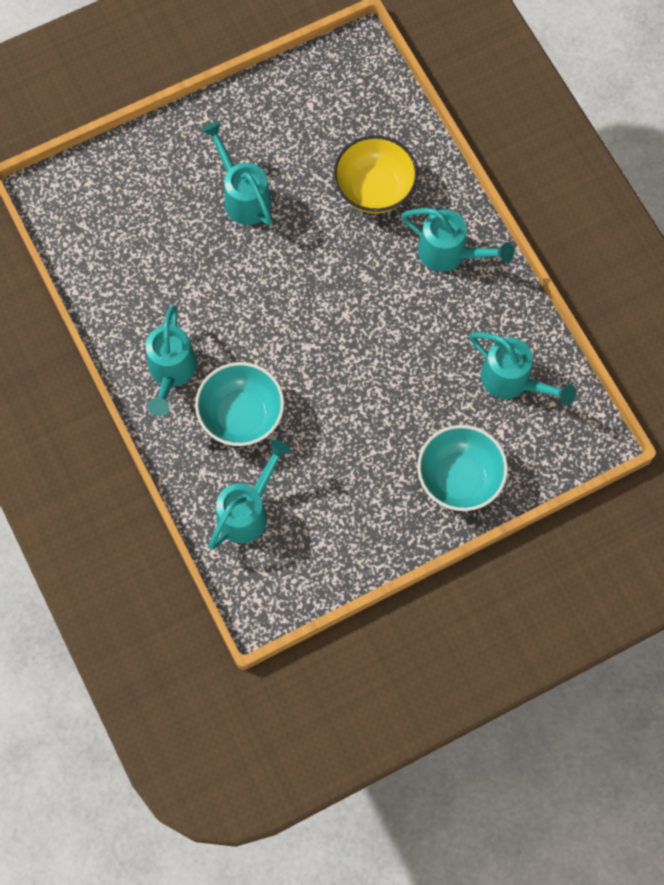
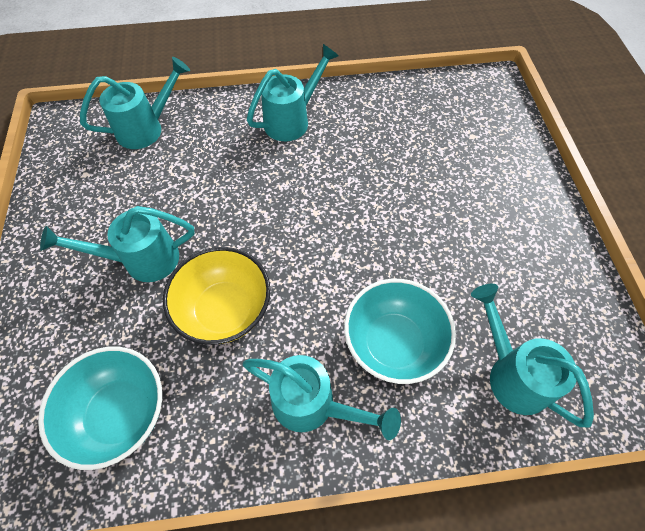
camera: 70 degrees left, 10 degrees down
(374, 189) = (201, 152): yellow bowl -> yellow bowl (225, 310)
(459, 478) = (511, 176): turquoise bowl -> turquoise bowl (120, 413)
(513, 381) = (428, 115): turquoise watering can -> turquoise watering can (147, 128)

